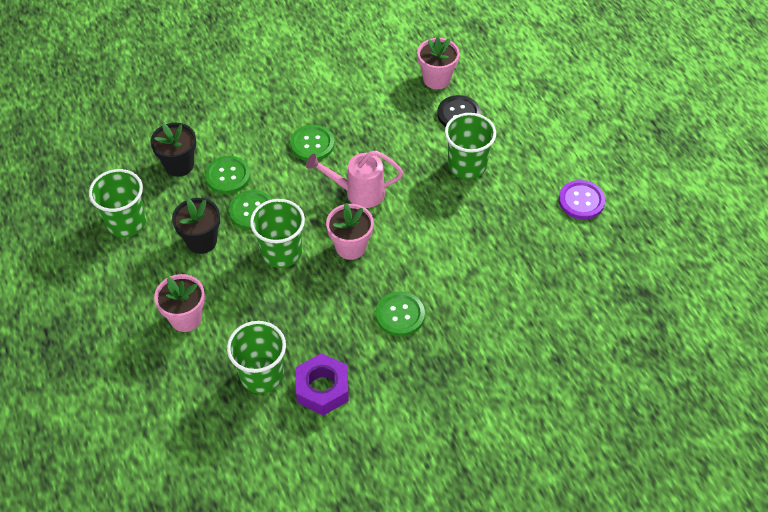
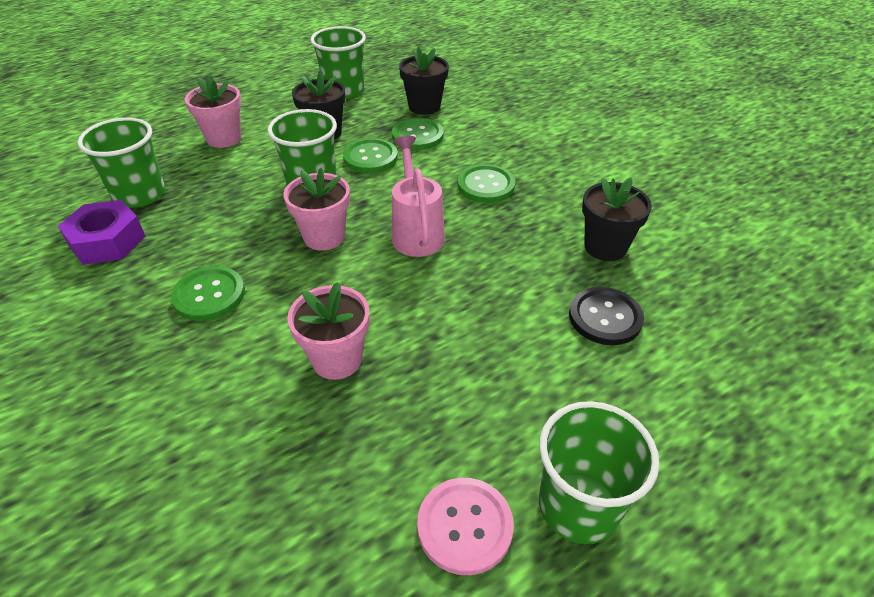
camera: 80 degrees right, 10 degrees down
(397, 97) = (605, 247): none -> black flower pot
(436, 79) = (665, 284): pink flower pot -> pink flower pot (337, 359)
(467, 165) = (500, 339): green cup -> green cup (578, 506)
(581, 201) = (465, 526): purple button -> pink button

